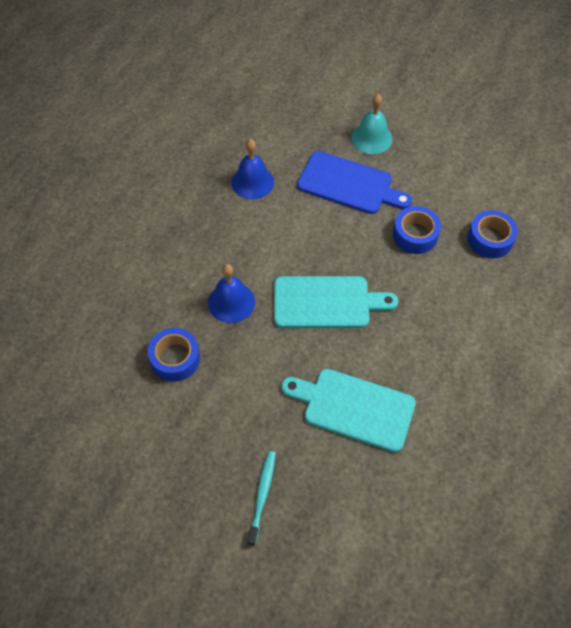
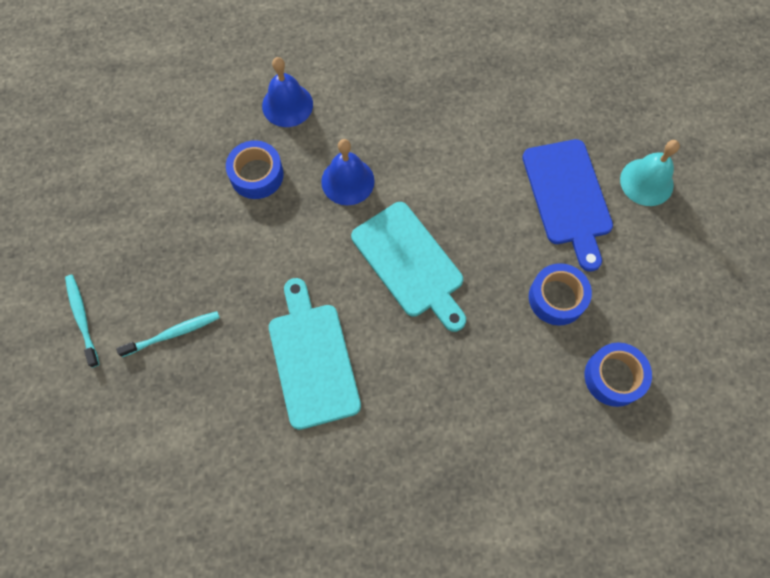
camera: 55 degrees right, 10 degrees up
(196, 560) = (82, 318): none -> turquoise toothbrush
(252, 182) = (496, 110): blue bell -> blue bell (287, 105)

